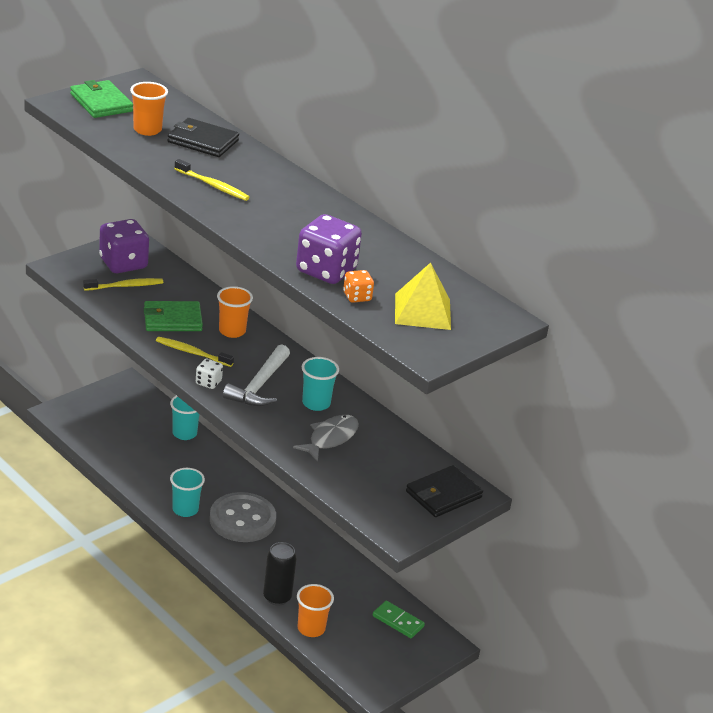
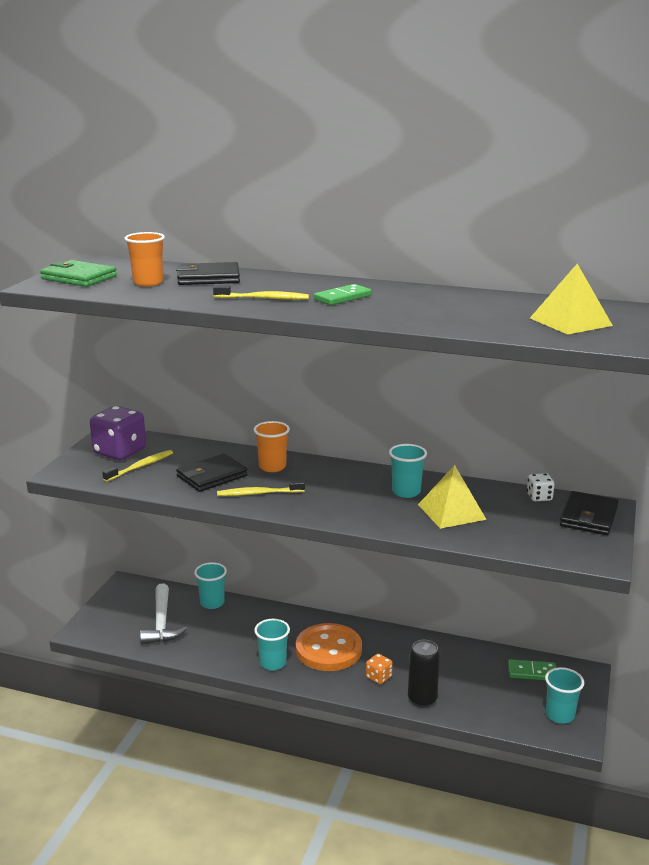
camera: 25 degrees left, 10 degrees down
(172, 320) = (212, 476): green wallet -> black wallet
(208, 382) = (300, 510): white dice -> white dice (539, 497)
(242, 520) = (328, 649): grey button -> orange button
(259, 386) = (345, 496): white hammer -> white hammer (162, 623)
(278, 209) = (342, 297): none -> green domino
(311, 628) = (476, 712): orange cup -> none
(326, 271) = (451, 320): purple dice -> none
(330, 438) = (451, 512): grey fish -> yellow pyramid
(357, 297) = (506, 328): orange dice -> orange dice (378, 677)
(380, 665) = (560, 715): none -> turquoise cup

